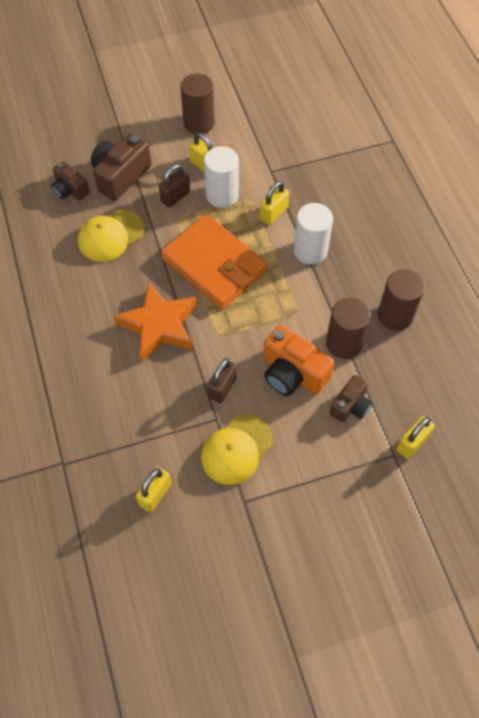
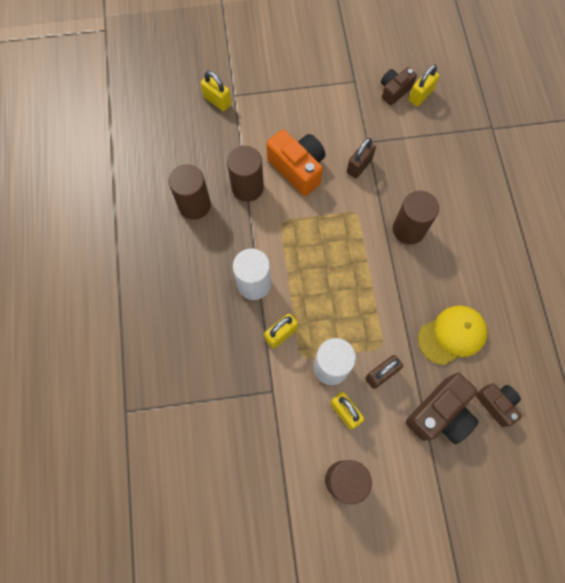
camera: 170 degrees left, 10 degrees up
(159, 326) = (408, 229): orange star -> brown cylinder
(214, 265) = (350, 284): orange wallet -> none
(236, 449) = (354, 117): yellow cap -> none
(350, 406) = (257, 135): brown camera -> brown camera (394, 91)
(412, 443) = (217, 101): yellow padlock -> yellow padlock turned 75 degrees clockwise

